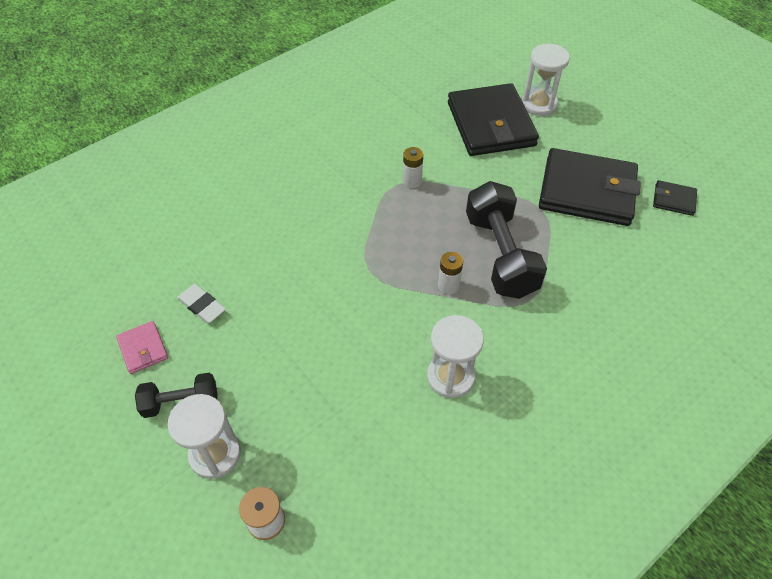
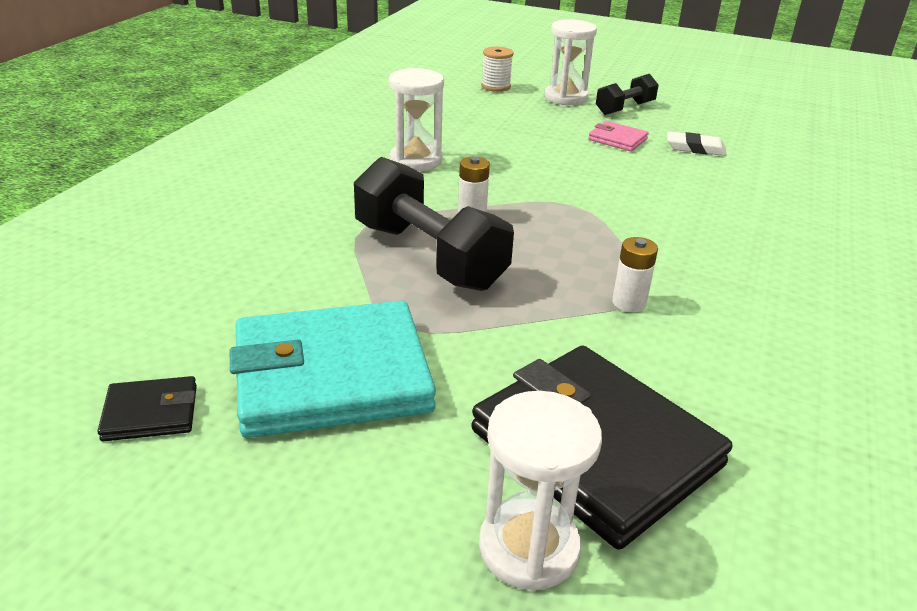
camera: 150 degrees right, 20 degrees down
(143, 349) = (698, 121): pink wallet -> pink wallet (617, 139)
(587, 191) = (332, 376): black wallet -> turquoise wallet

